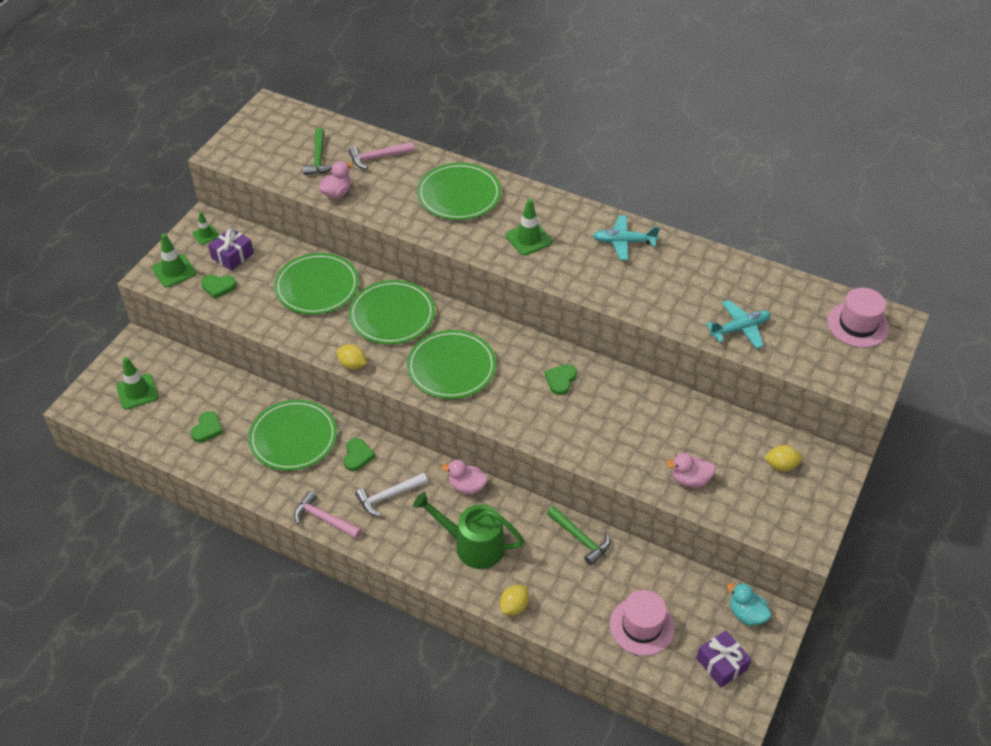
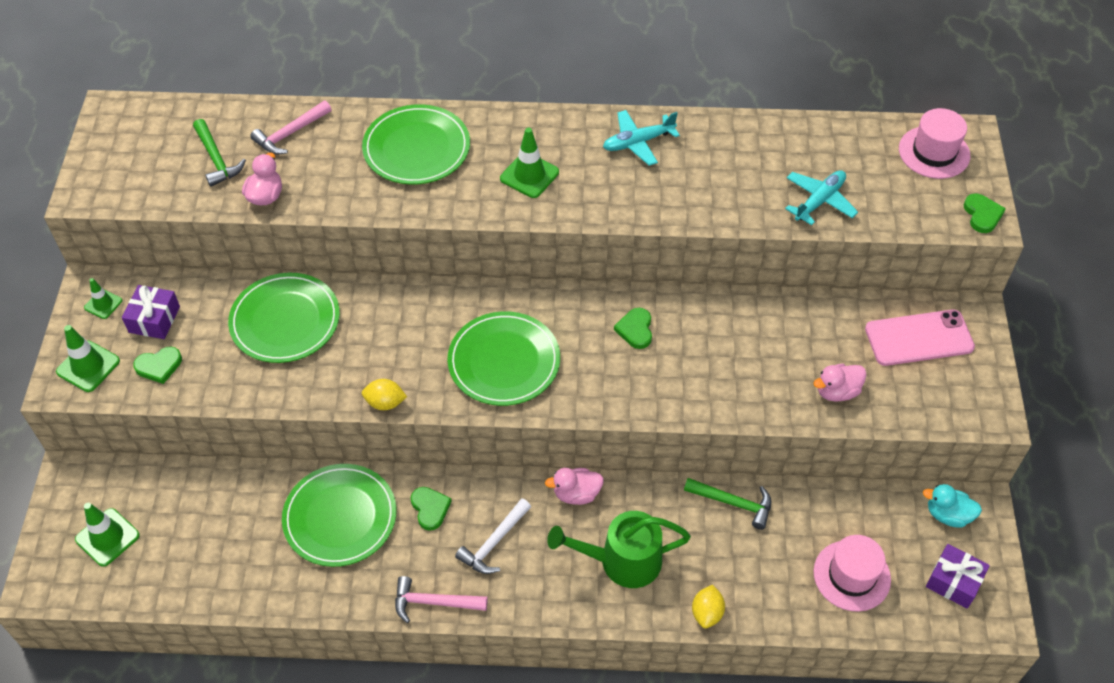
camera: 25 degrees left, 5 degrees up
(207, 429) = (226, 549): green heart -> green heart (982, 215)
(392, 315) = (397, 323): green plate -> none
(781, 465) = (919, 338): yellow lemon -> pink phone

